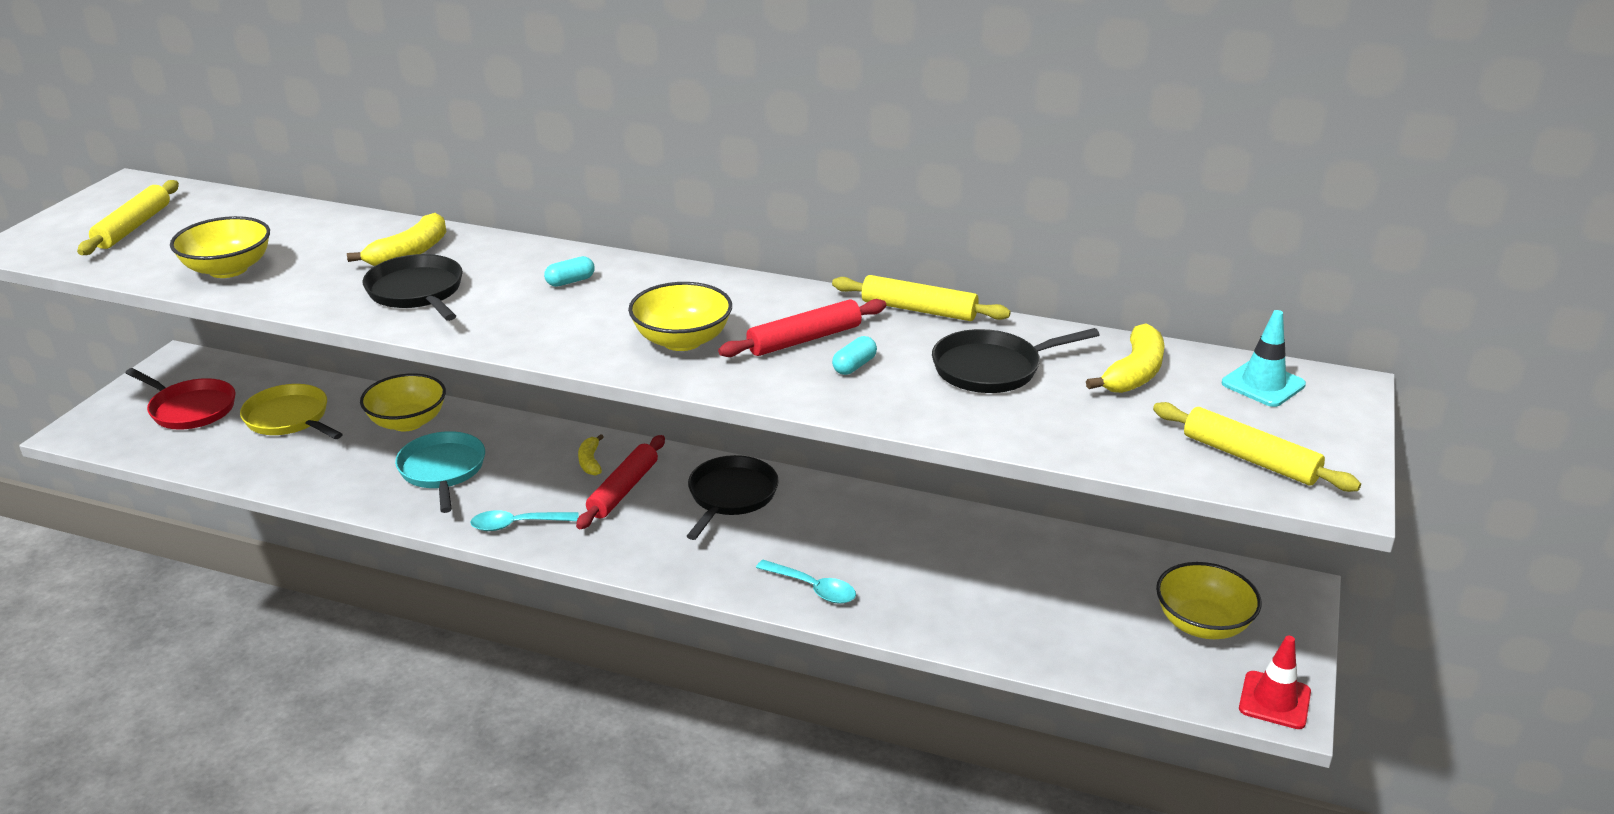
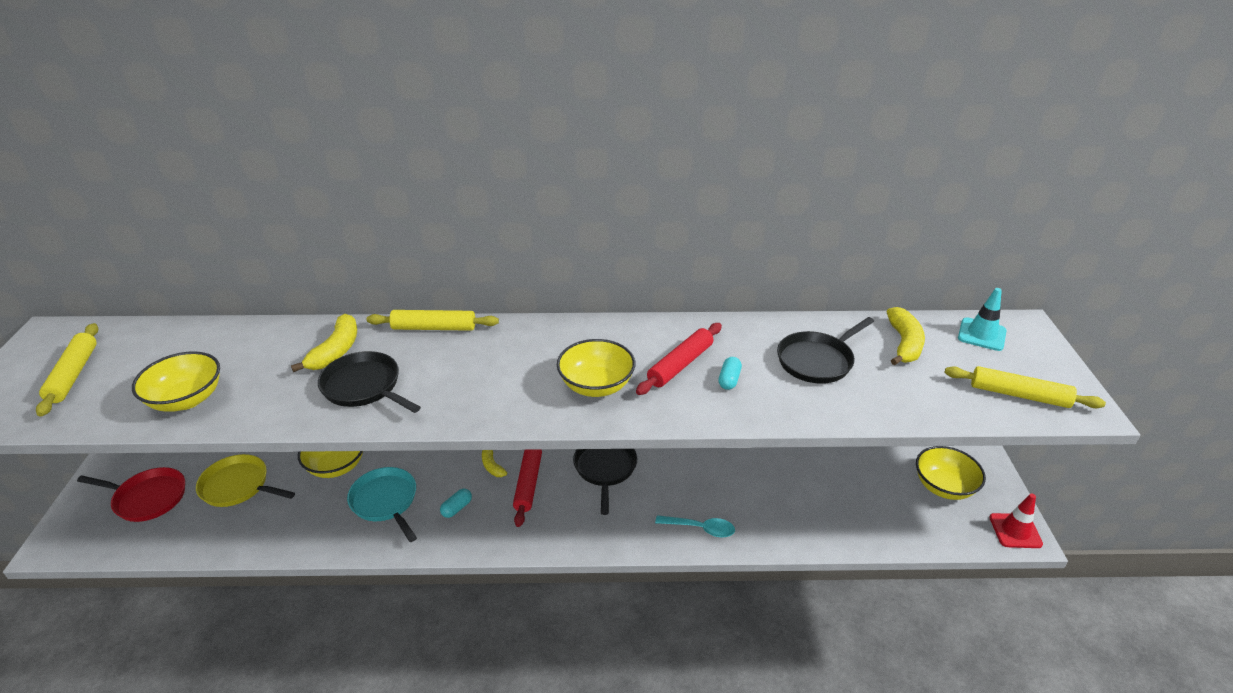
camera: 20 degrees left, 5 degrees up
(517, 525) = (467, 534): turquoise spoon -> none
(570, 281) = (479, 351): turquoise capsule -> turquoise capsule (457, 508)
(918, 310) = (737, 322): yellow rolling pin -> yellow rolling pin (434, 328)

